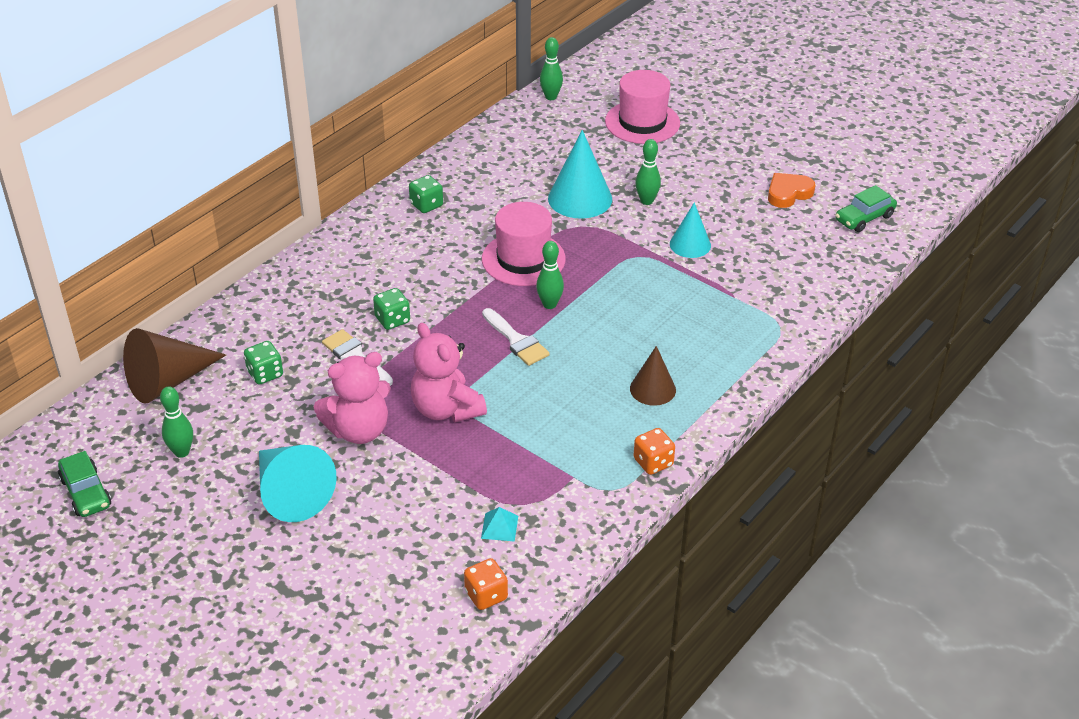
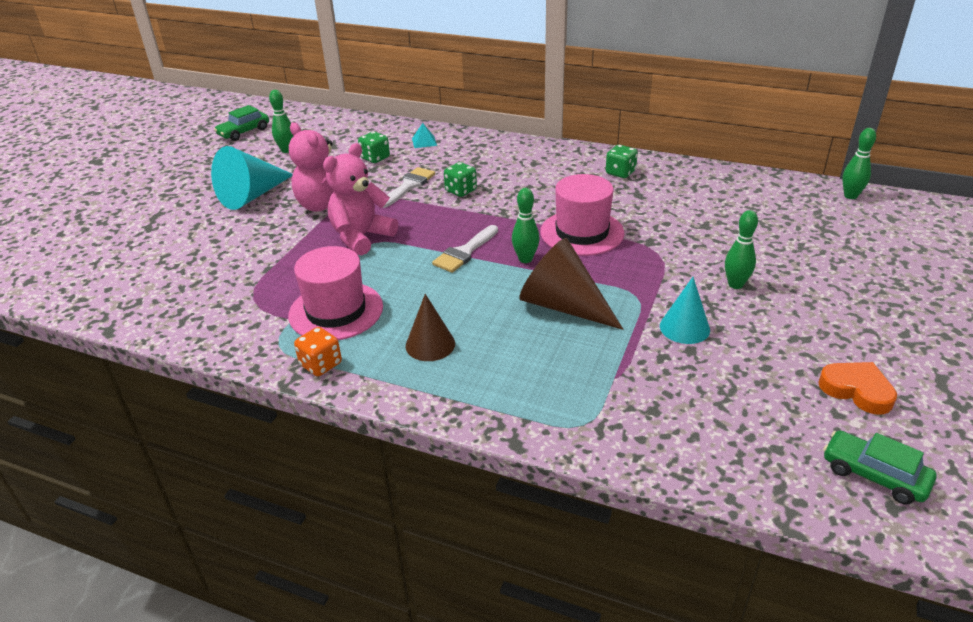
camera: 75 degrees right, 5 degrees down
(168, 381) = (355, 130): brown cone -> brown cone (563, 306)
(486, 595) = (144, 301): orange dice -> none
(499, 527) = (223, 292): turquoise pyramid -> turquoise pyramid (424, 142)
(580, 198) = (701, 244): turquoise cone -> none
(642, 122) = (874, 256): pink hat -> pink hat (336, 311)

